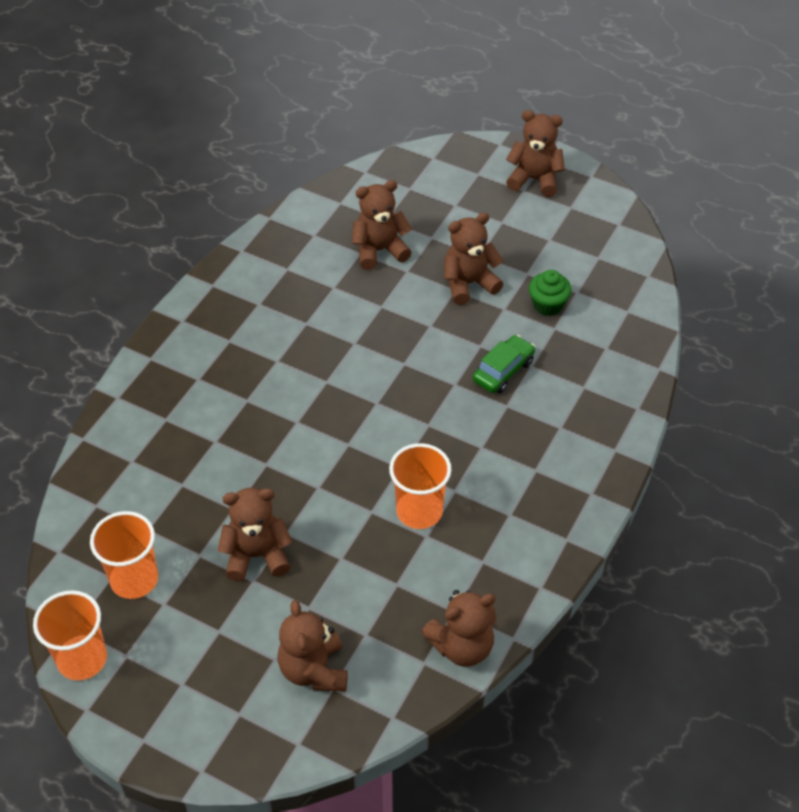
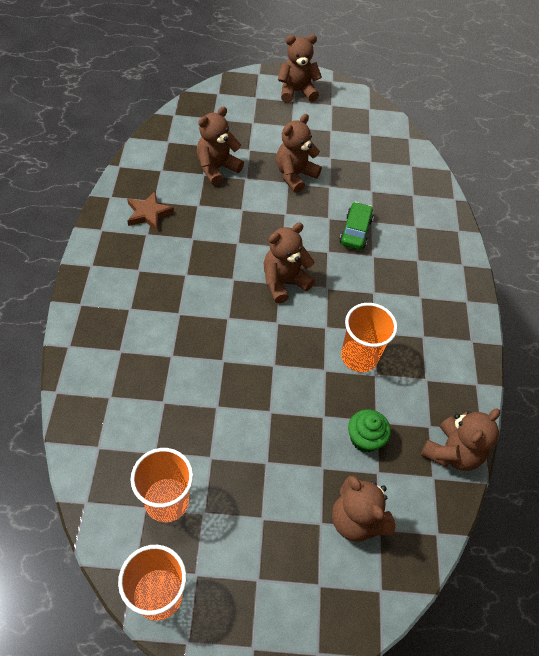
camera: 30 degrees left, 5 degrees up
(257, 555) = (257, 439): brown teddy bear -> brown teddy bear (284, 282)
(272, 281) = (148, 213): none -> brown star
(548, 305) = (357, 175): green cupcake -> green cupcake (365, 439)

